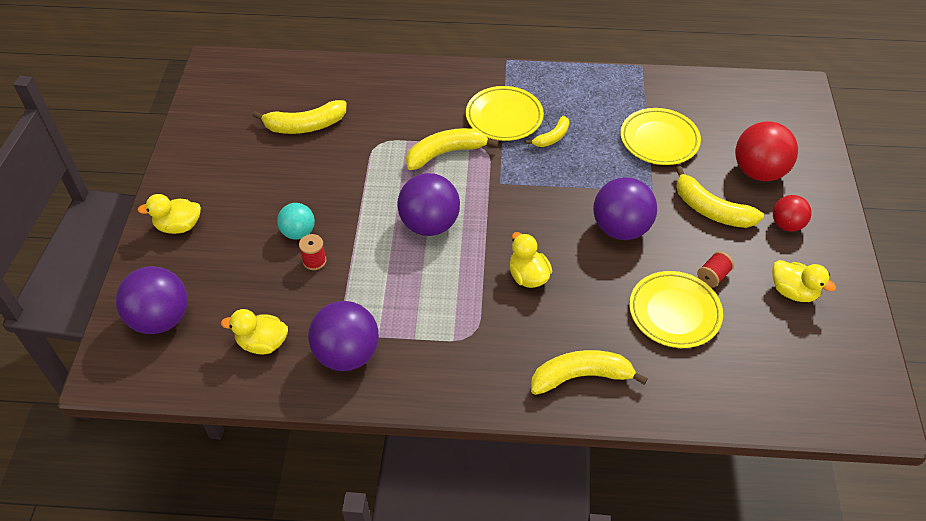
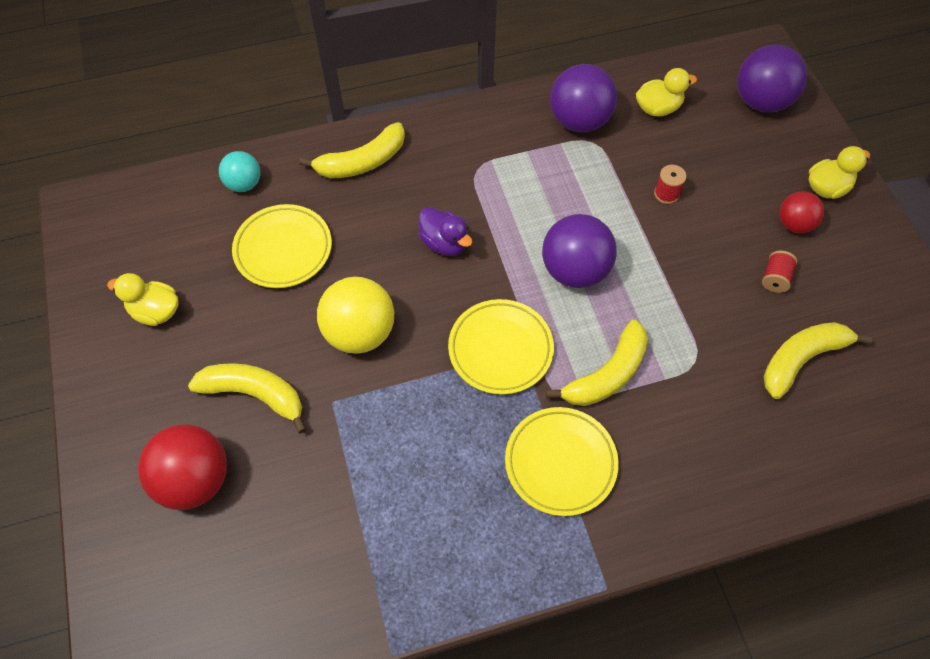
camera: 160 degrees right, 10 degrees up
(298, 232) = (704, 218): turquoise ball -> turquoise ball (244, 184)
(528, 276) = (444, 243): yellow duck -> purple duck
(552, 137) = (483, 447): yellow banana -> none
(620, 228) = (360, 332): purple ball -> yellow ball
(659, 140) = (337, 492): yellow plate -> yellow plate (500, 349)
(713, 276) = (246, 303): red spool -> red spool (775, 278)
(786, 224) = (159, 401): red ball -> red ball (794, 224)

